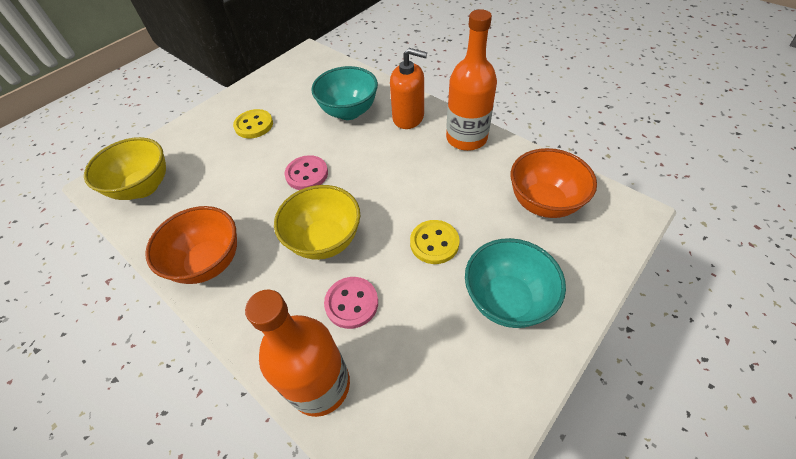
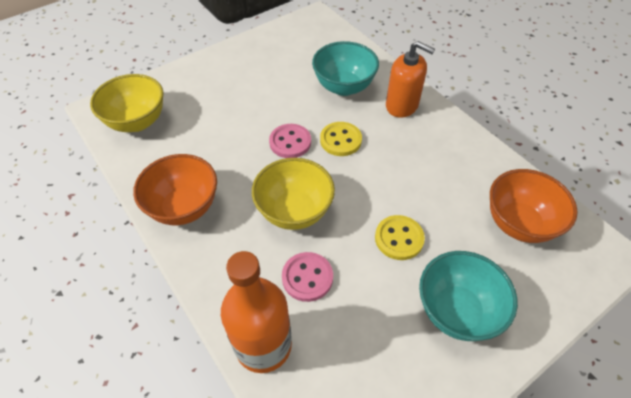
camera: 10 degrees right, 0 degrees up
(254, 125) = (249, 82): yellow button -> yellow button (340, 140)
(466, 138) = (456, 139): orange bottle -> none

